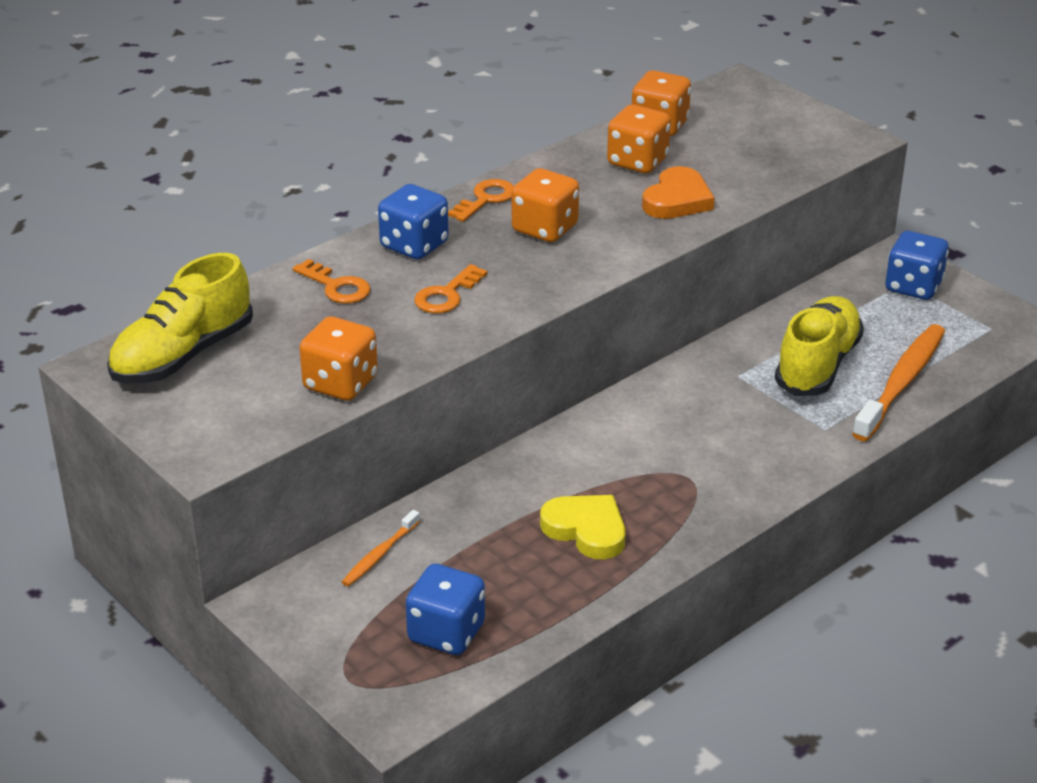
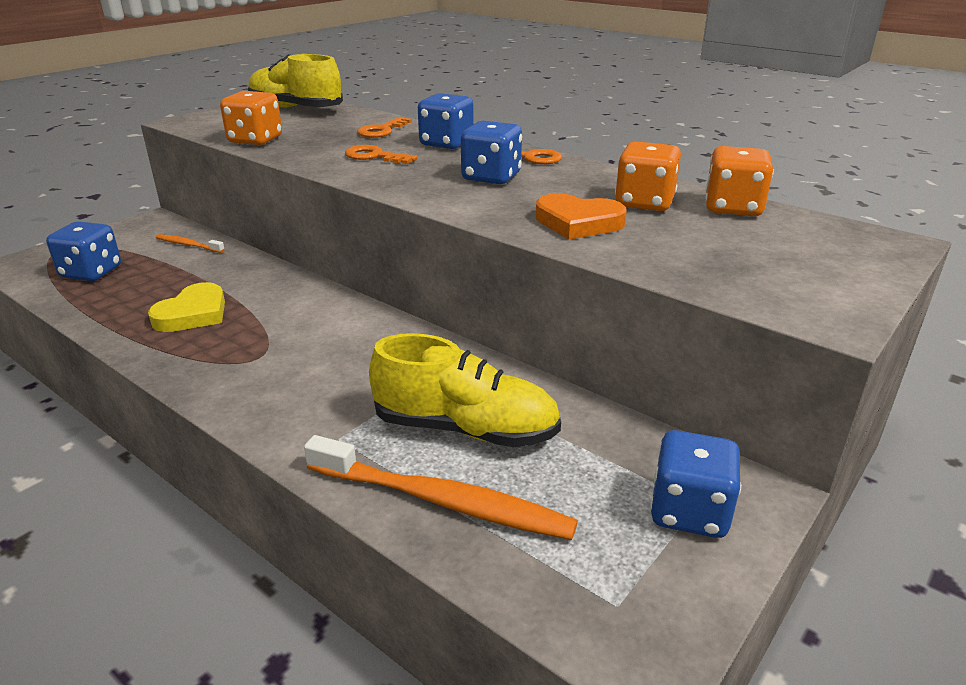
camera: 80 degrees right, 5 degrees down
(545, 229) = (491, 177): orange dice -> blue dice

